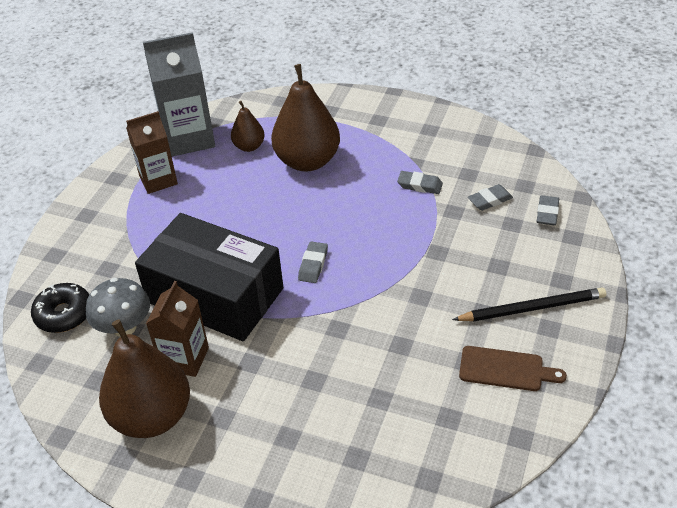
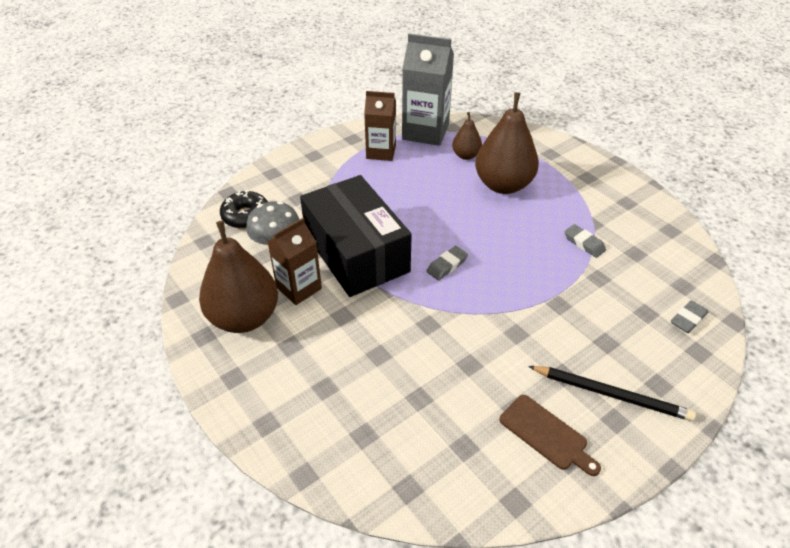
camera: 30 degrees right, 0 degrees up
(490, 200) = (639, 283): grey eraser -> none

